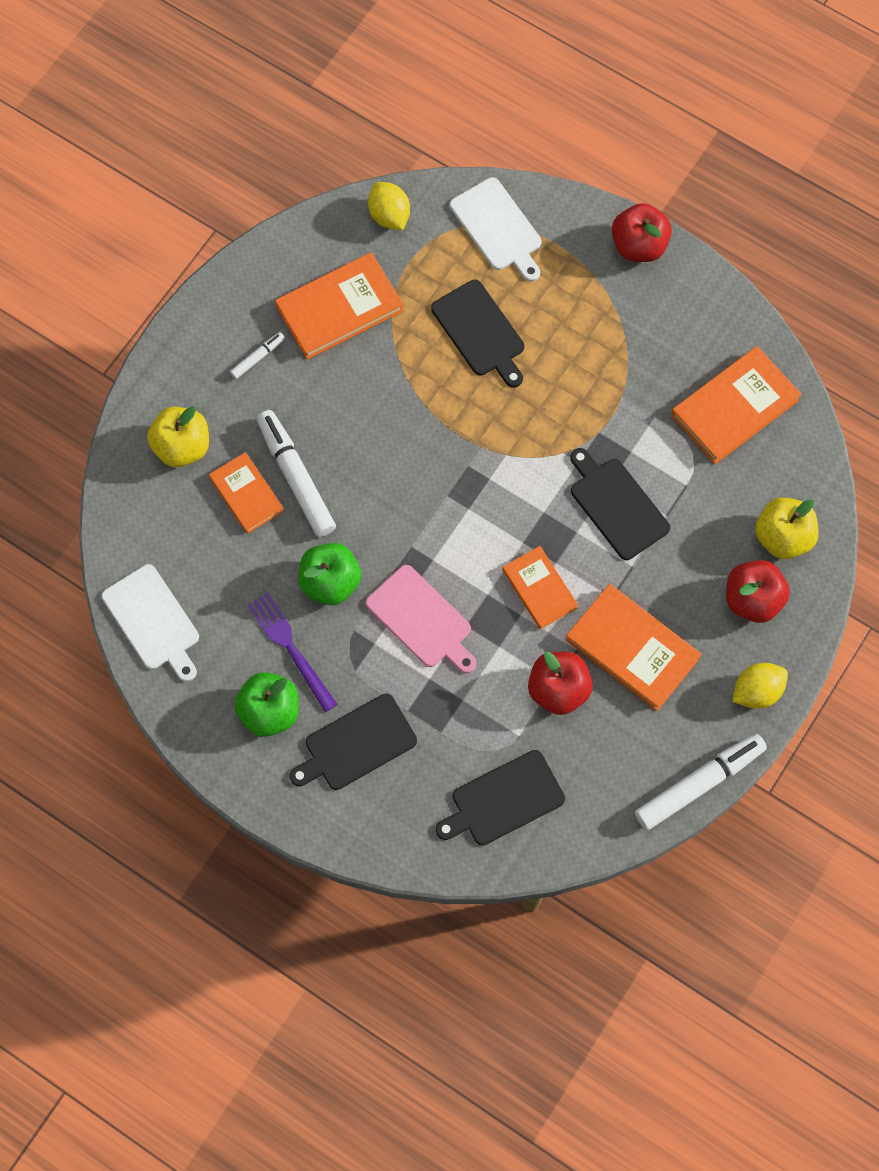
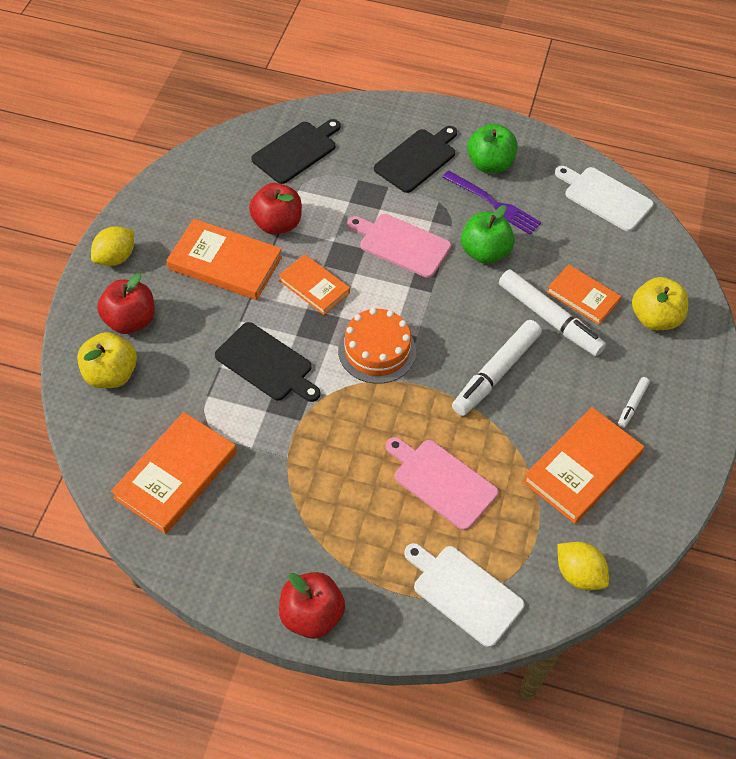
camera: 160 degrees right, 15 degrees down
(480, 331) = (441, 482): black cutting board -> pink cutting board
(495, 489) = (377, 350): none -> orange cake
(699, 783) = (151, 190): white marker -> white marker (496, 373)

